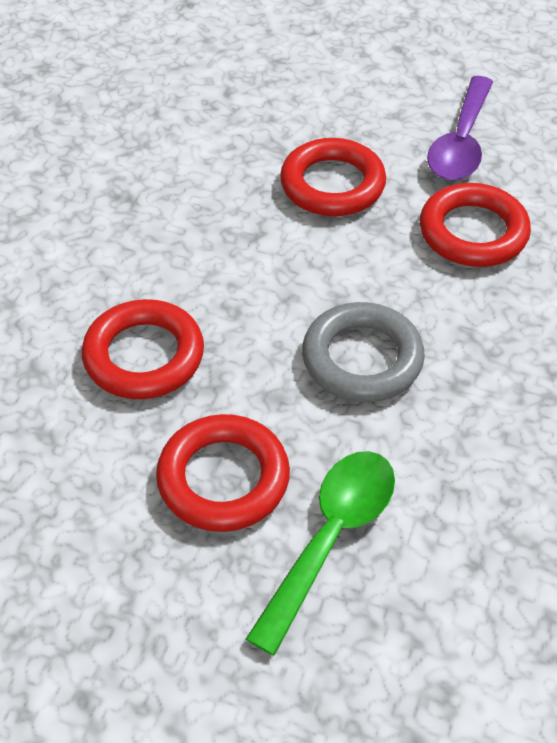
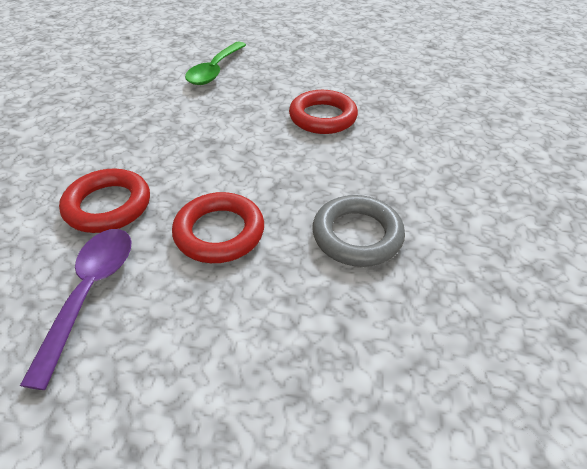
camera: 170 degrees right, 5 degrees down
(223, 478) = (265, 81): red ring -> none
(362, 359) = (199, 127): grey ring -> grey ring (357, 235)

